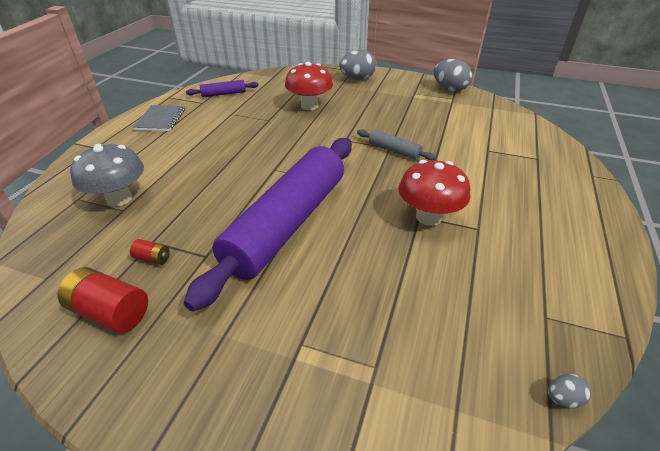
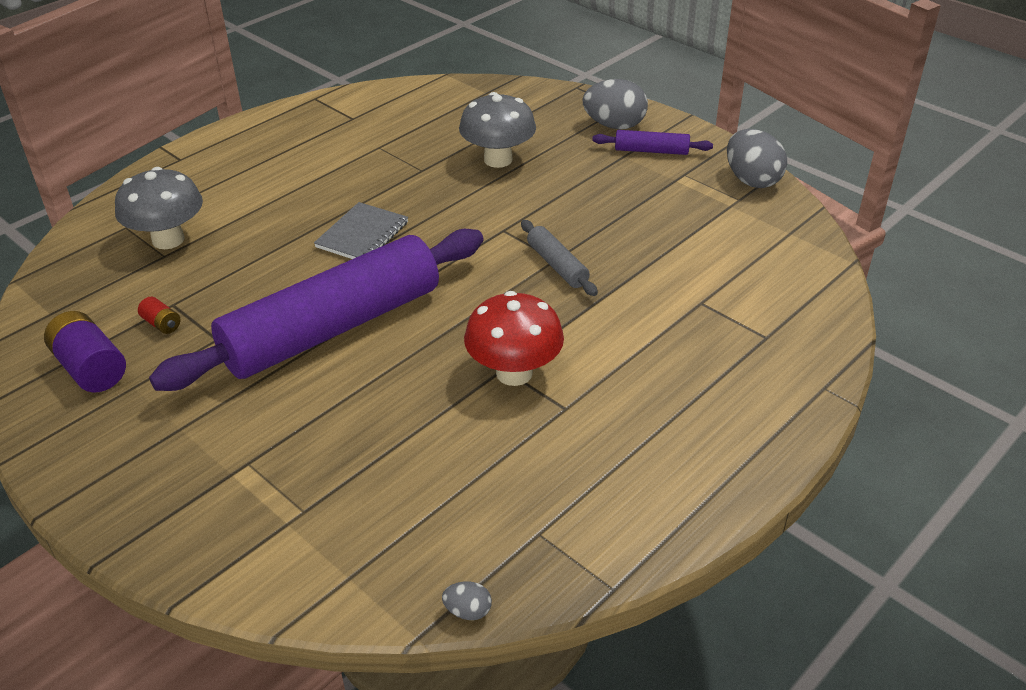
camera: 25 degrees right, 0 degrees up
(110, 312) = (91, 368): red battery -> purple battery
(161, 119) = (281, 135): grey notebook -> grey notebook (362, 235)
(223, 94) = (391, 110): purple rolling pin -> purple rolling pin (651, 151)
(309, 106) = (498, 160): red mushroom -> grey mushroom

